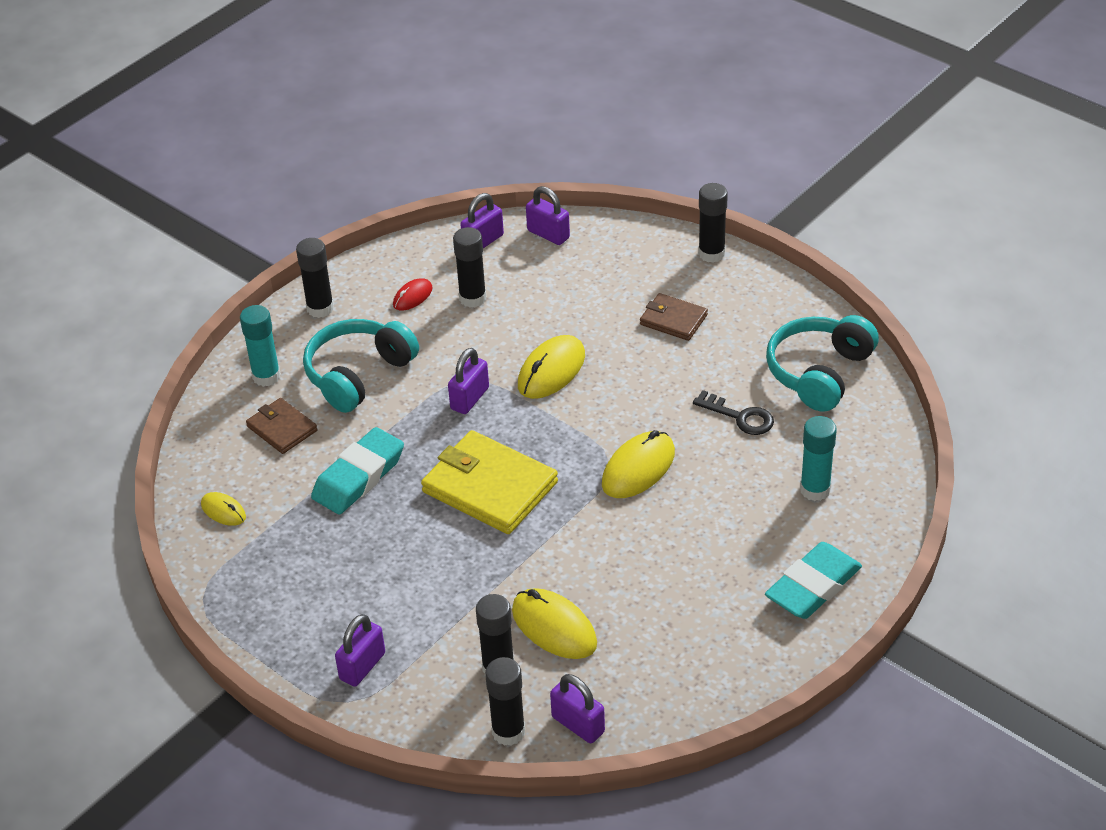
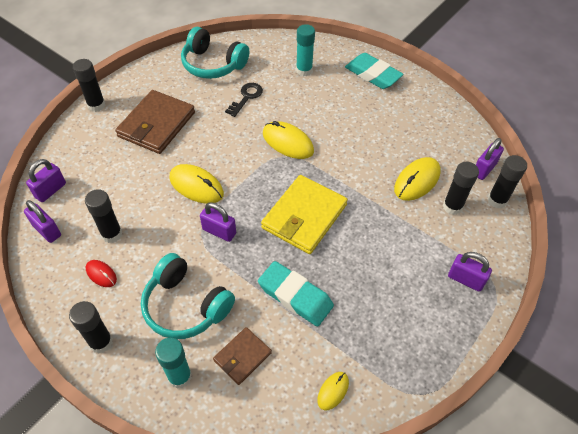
camera: 95 degrees left, 10 degrees up
(673, 320) = (156, 124): brown wallet -> brown wallet, size x1.82

